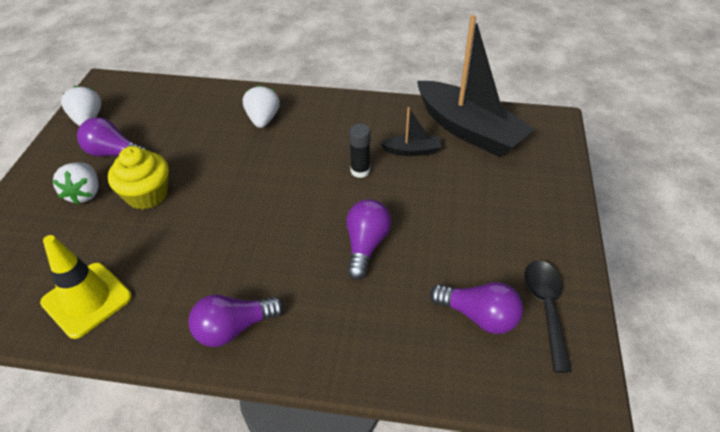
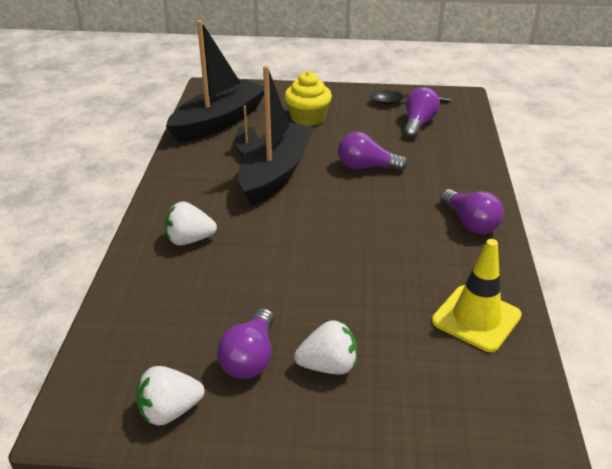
camera: 95 degrees left, 10 degrees down
(147, 195) = (323, 309): yellow cupcake -> yellow cupcake (308, 118)
(360, 171) = (275, 173): black glue stick -> black boat

